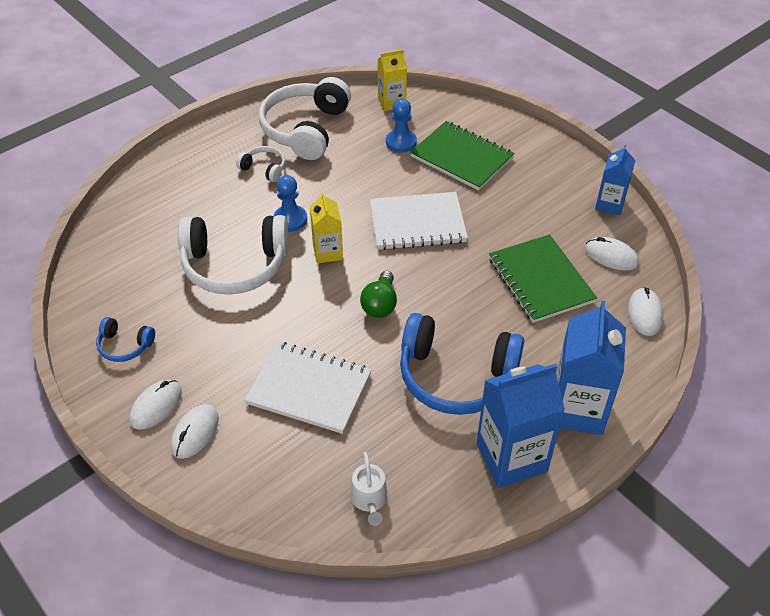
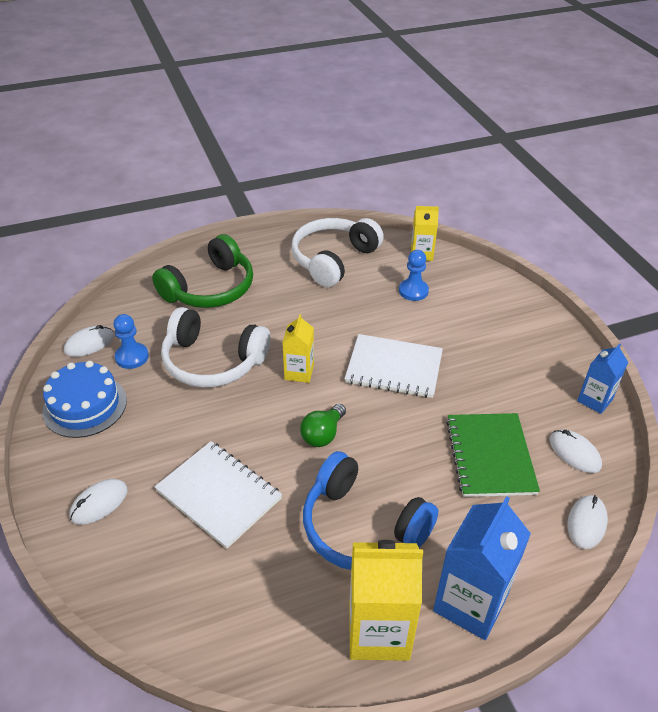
camera: 20 degrees right, 5 degrees down
(125, 346) = (85, 405): blue headphones -> blue cake
(156, 406) = (80, 468): white mouse -> white mouse (89, 343)
(192, 191) = (210, 288): none -> green headphones
(264, 168) = (281, 284): white headphones -> none
(290, 219) = (281, 334): blue pawn -> blue pawn (132, 357)
(369, 500) = (219, 625): white watering can -> none
(461, 157) = (464, 318): green notebook -> none
(511, 457) = (378, 631): blue carton -> yellow carton

